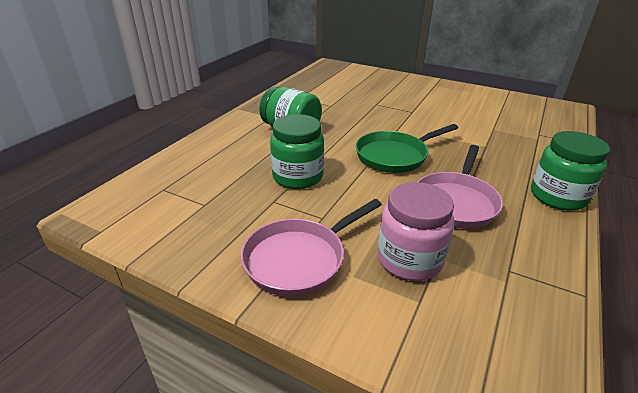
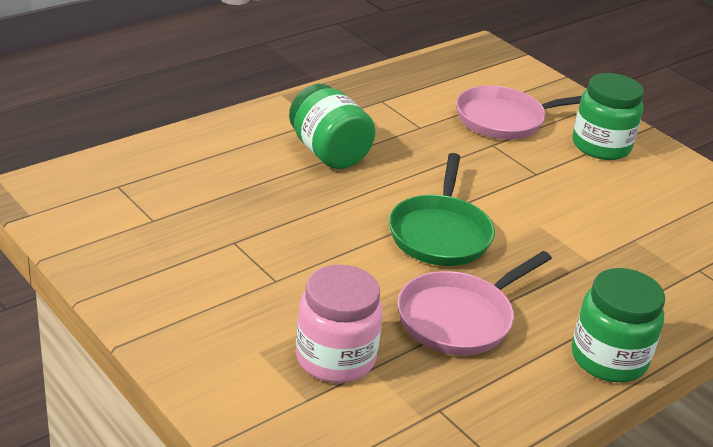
camera: 20 degrees right, 0 degrees up
(298, 177) = (286, 221): green jar -> green jar (601, 146)
(300, 259) = (216, 315): pink pan -> pink pan (505, 120)
(395, 156) = (440, 233): green pan -> green pan turned 75 degrees counterclockwise

